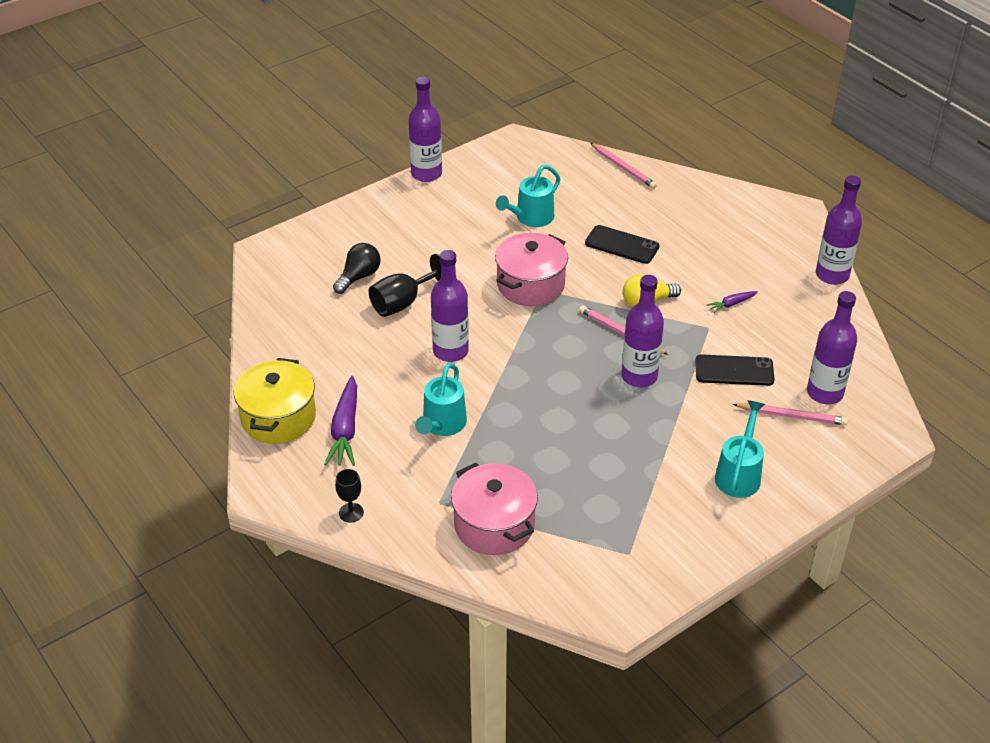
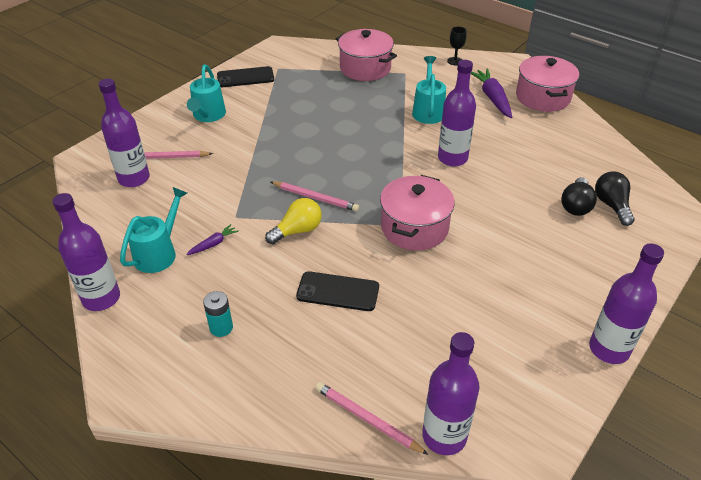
camera: 165 degrees right, 0 degrees up
(278, 417) = (542, 97): yellow pot -> pink pot
(323, 271) = (612, 205): none -> black light bulb
(403, 303) = (518, 190): black goblet -> none
(530, 218) = (451, 307): turquoise watering can -> turquoise watering can (159, 252)
(639, 376) = (292, 165): purple bottle -> purple bottle (444, 436)
(725, 236) = (221, 328): none -> turquoise battery
(734, 371) = (211, 183): black phone -> black phone (245, 77)

